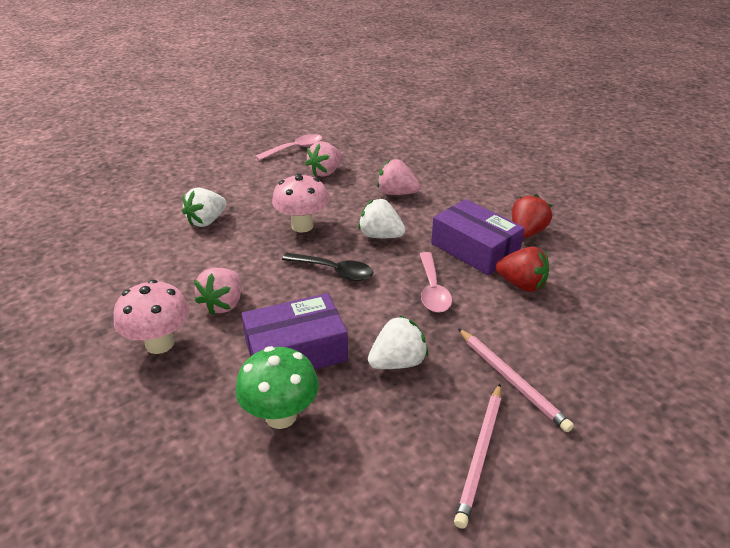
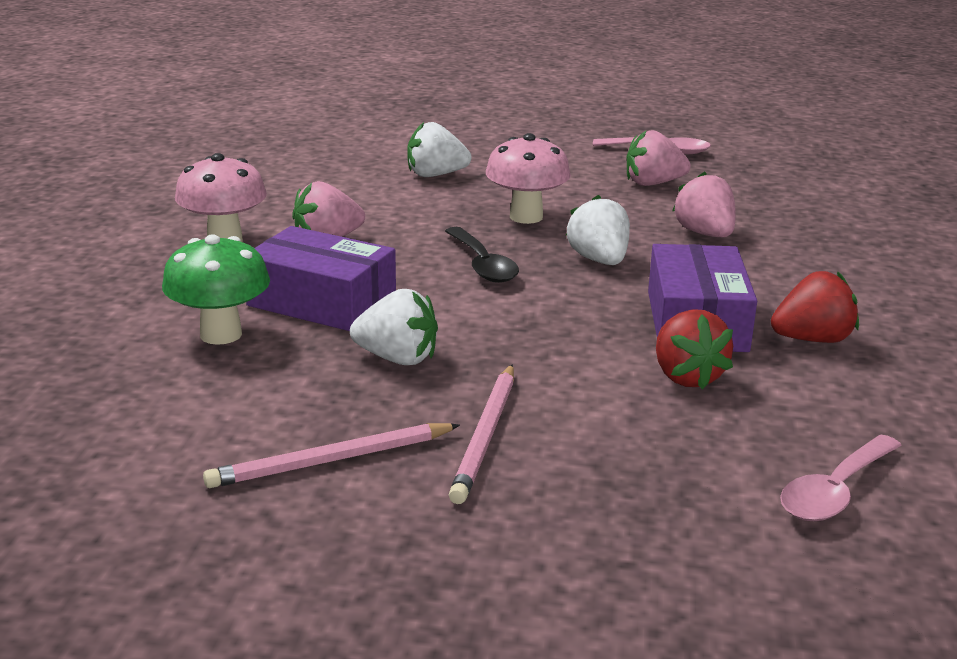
camera: 45 degrees right, 10 degrees down
(432, 290) = (560, 328): pink spoon -> pink spoon (835, 491)

